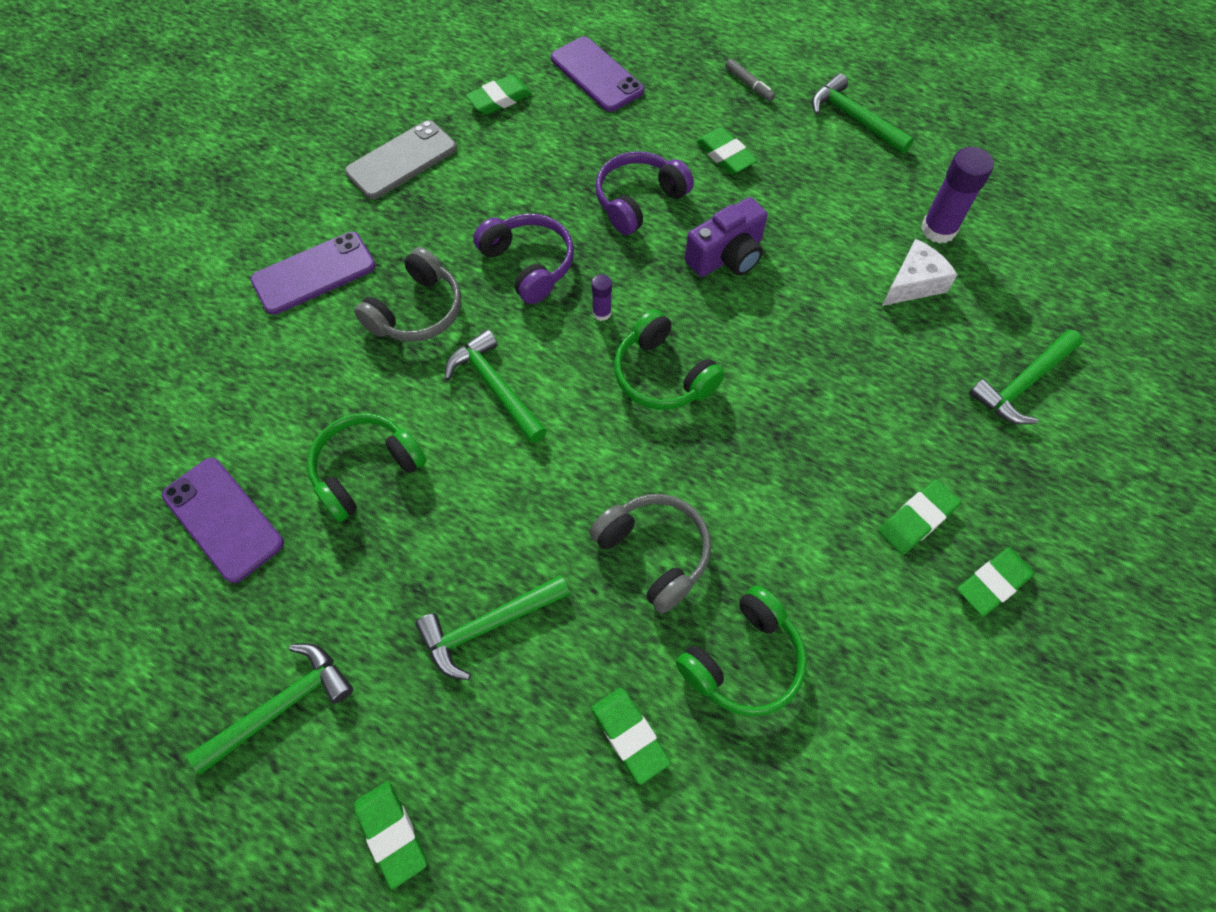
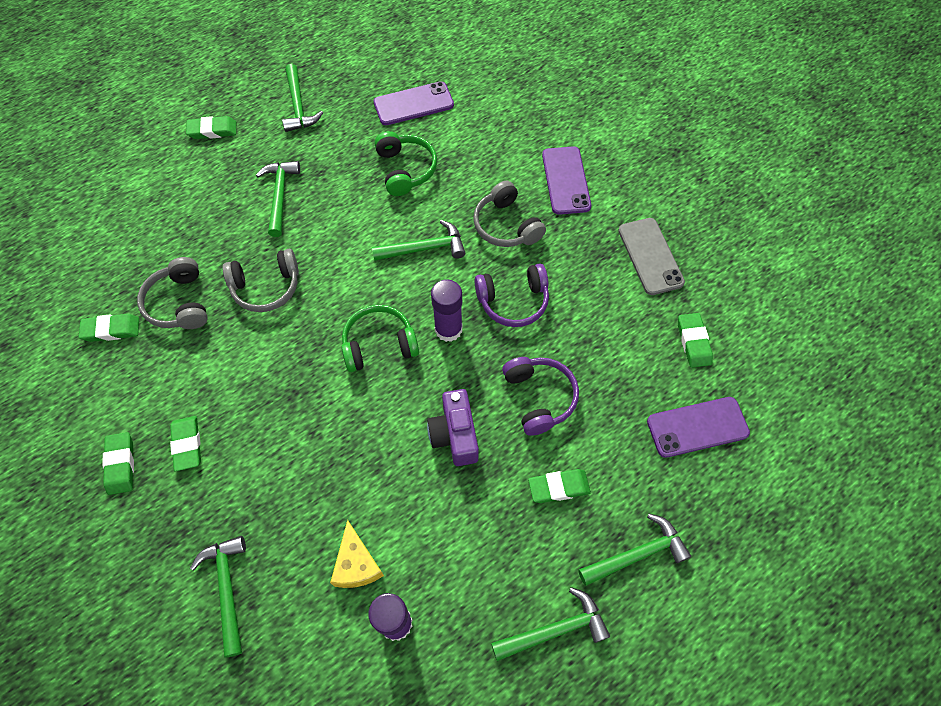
camera: 115 degrees right, 0 degrees up
(602, 313) = (448, 329): purple glue stick -> purple glue stick, size x1.94
(629, 735) = (183, 235): green eraser -> green eraser (111, 330)
(744, 660) = (179, 303): green headphones -> grey headphones
(749, 84) = (637, 554): grey marker -> green hammer
(913, 283) = (356, 564): white cheese -> yellow cheese

